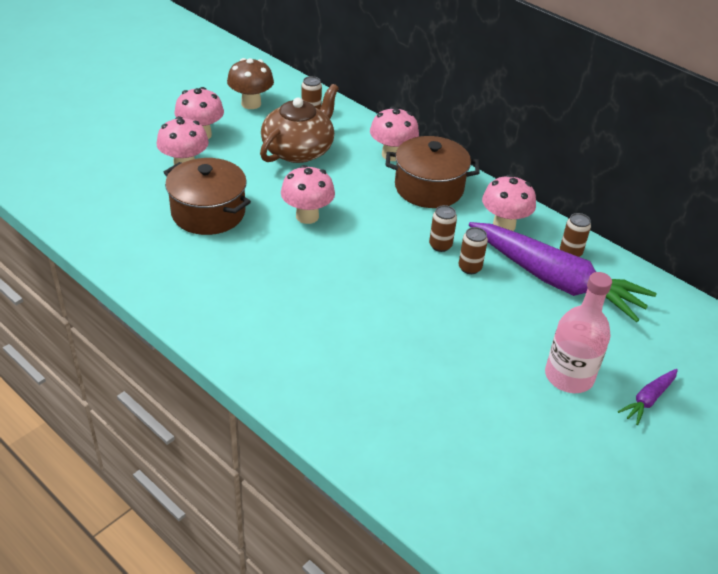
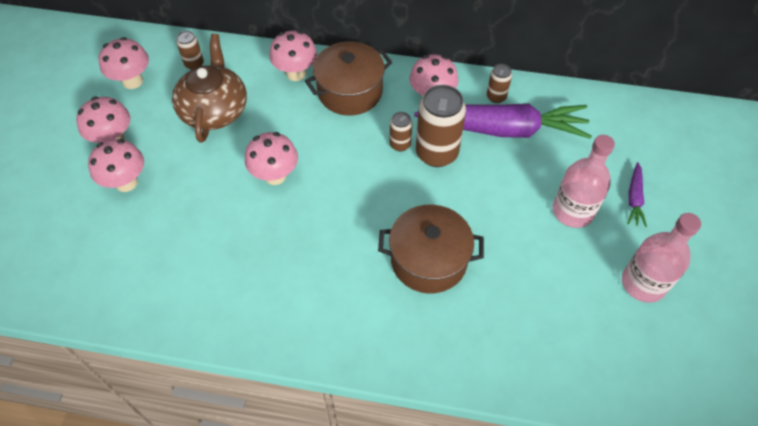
camera: 30 degrees left, 15 degrees up
(208, 213) = (188, 220): brown pot -> brown pot (428, 260)
(251, 104) = (132, 81): brown mushroom -> pink mushroom
(469, 268) = (436, 153): brown can -> brown can, size x1.99
(593, 472) = (643, 283): none -> pink bottle

